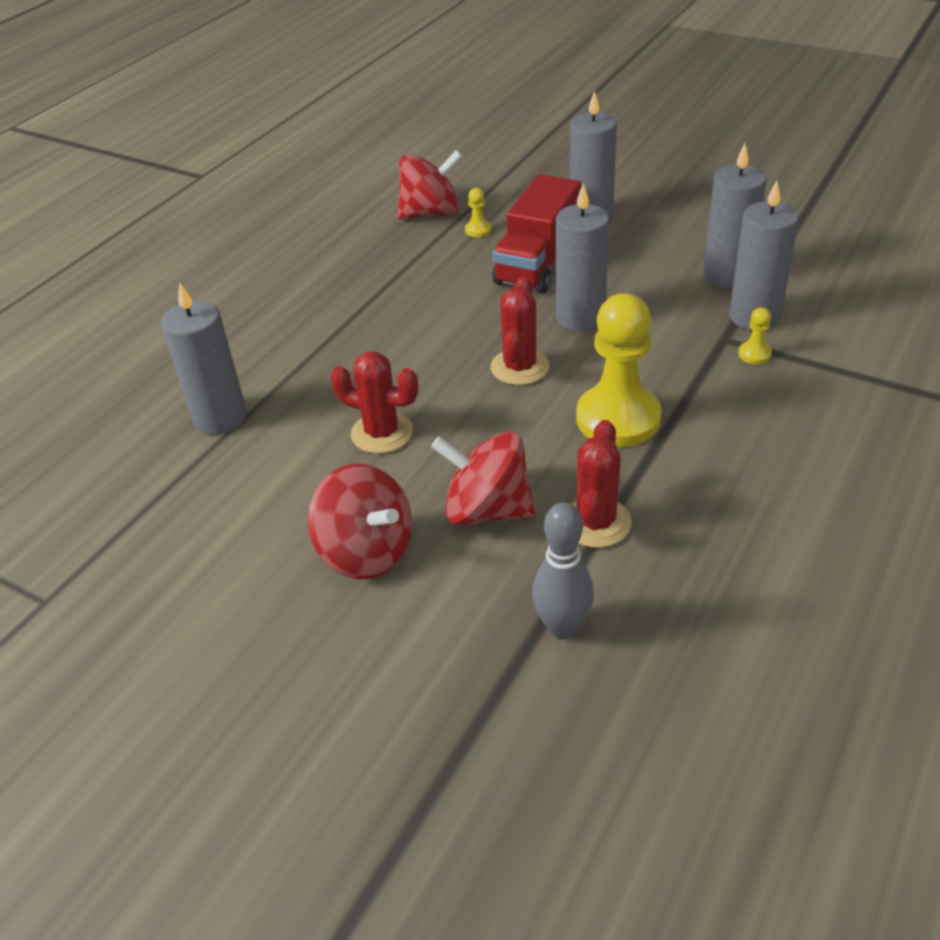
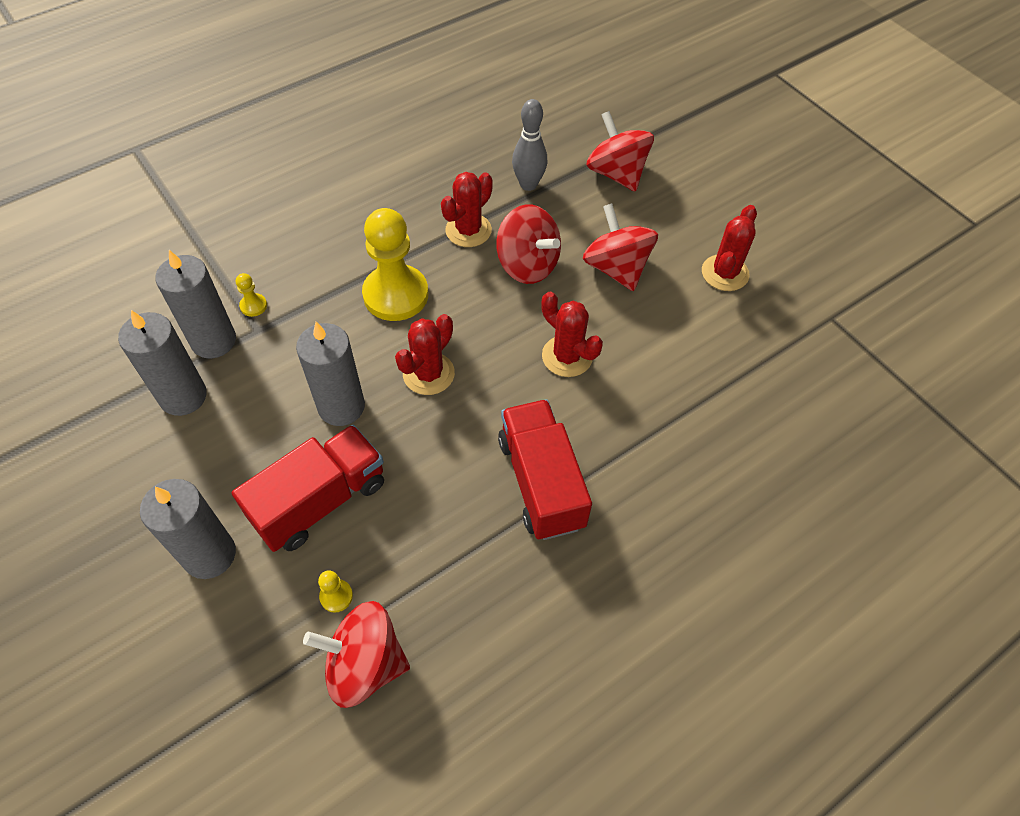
camera: 160 degrees left, 15 degrees up
(208, 605) = (725, 273): none -> red cactus
(220, 417) = (690, 430): grey candle -> none
(356, 333) = (541, 482): none -> red truck
(432, 711) = (616, 173): none -> red spinning top

